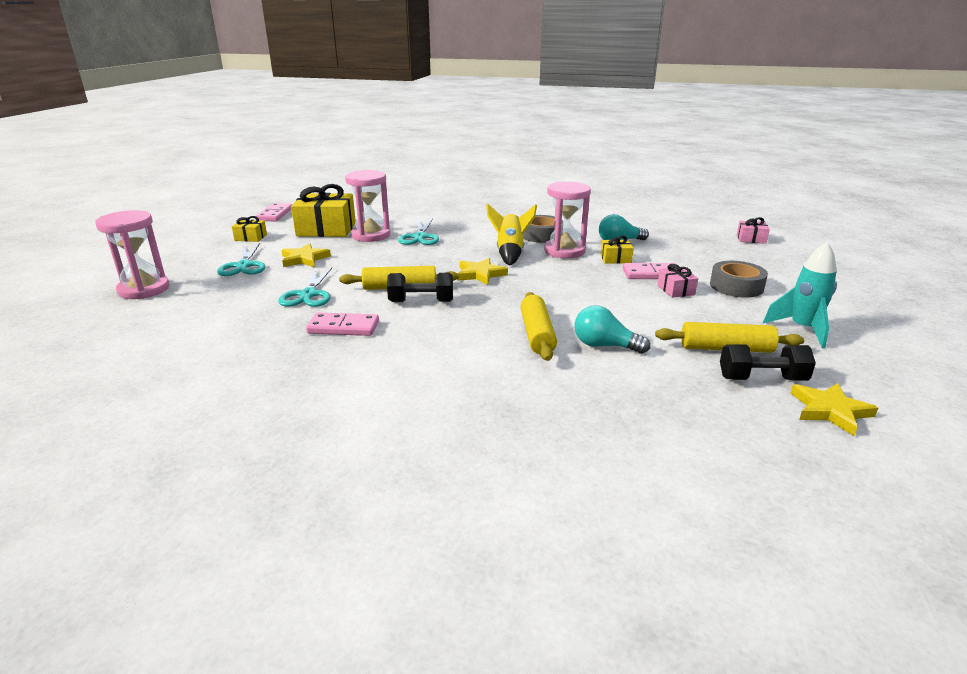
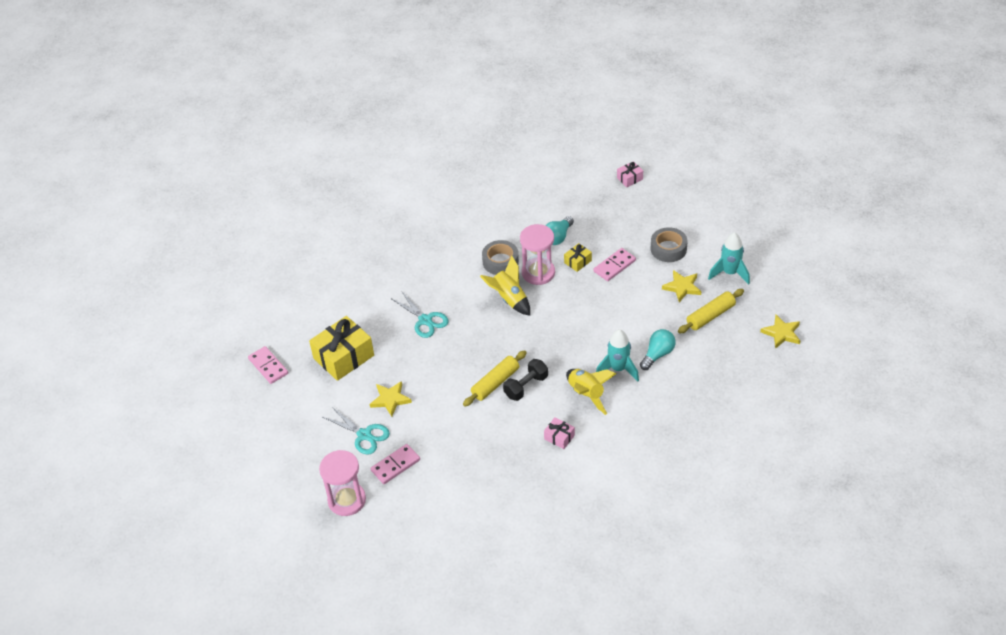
camera: 40 degrees left, 20 degrees up
(251, 237) = (308, 405): yellow gift -> none
(308, 294) = (454, 428): turquoise scissors -> none
(343, 327) = (518, 438): pink domino -> pink domino (395, 465)
(371, 235) = (388, 342): pink hourglass -> none
(468, 334) = (586, 394): none -> yellow rocket
(480, 274) = (522, 336): yellow star -> yellow star (682, 287)
(537, 334) = (618, 369): yellow rolling pin -> turquoise rocket
(604, 346) = (657, 354): turquoise light bulb -> turquoise light bulb turned 150 degrees clockwise
(676, 290) = (642, 275): pink gift -> pink gift (559, 437)
(761, 379) = (742, 329): black dumbbell -> none

